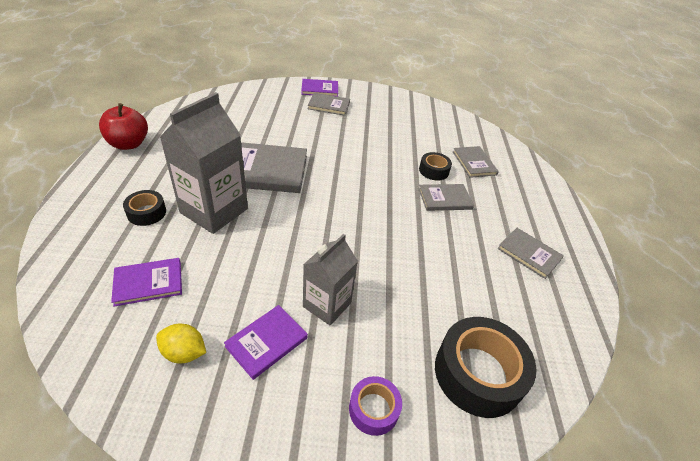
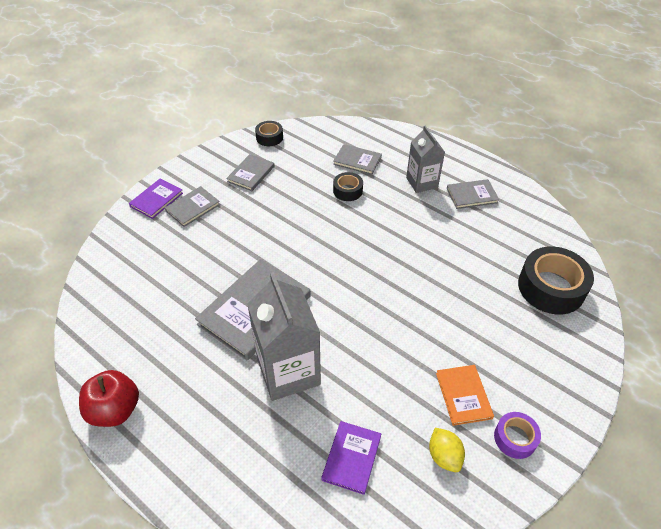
camera: 50 degrees left, 5 degrees up
(146, 212) = (252, 429): black tape -> black tape (269, 137)
(184, 353) = (444, 456): yellow lemon -> yellow lemon turned 75 degrees counterclockwise
(266, 342) = (463, 395): purple book -> orange book
(327, 305) = (449, 340): grey carton -> grey carton (422, 182)
(373, 409) = (549, 358): purple tape -> purple tape (515, 438)
(444, 199) = (386, 205): grey book -> grey book (251, 174)

